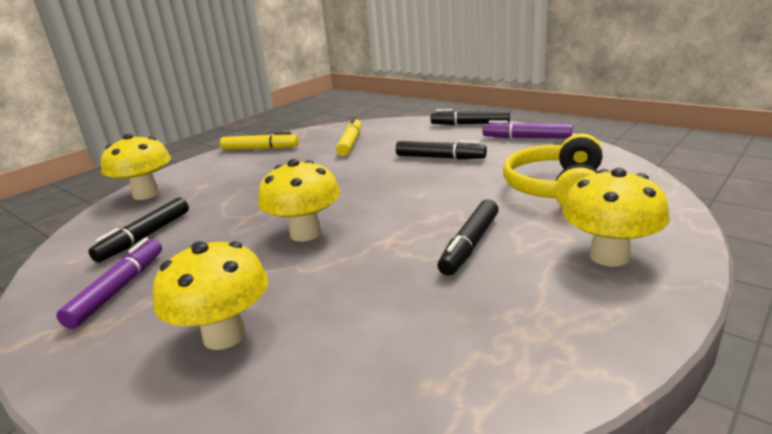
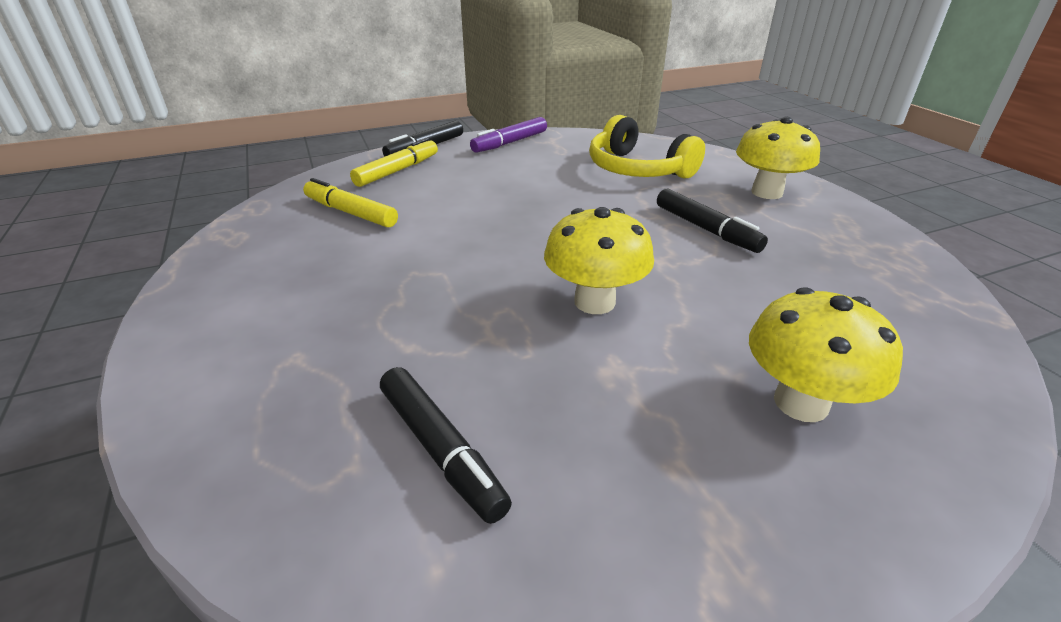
camera: 65 degrees left, 10 degrees up
(118, 289) = (617, 497): purple marker -> none
(146, 194) = (227, 432): yellow mushroom -> none
(260, 149) = (227, 276): yellow marker -> yellow marker (397, 171)
(440, 157) = (492, 185): black marker -> none

